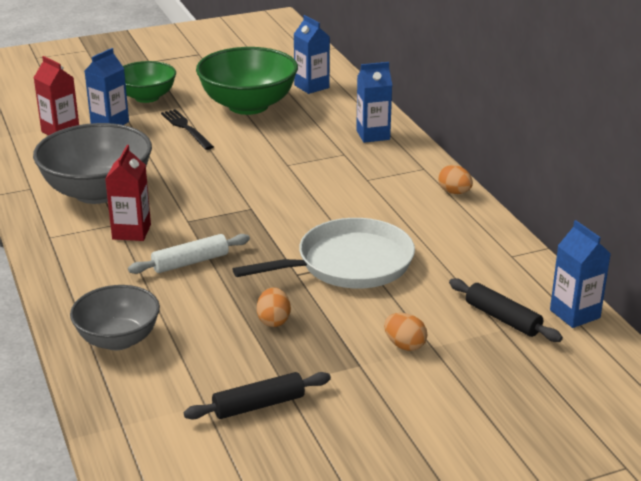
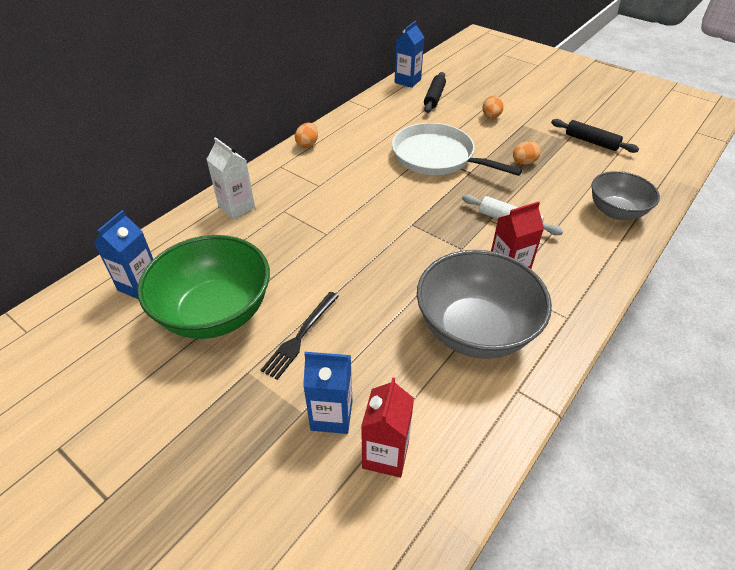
camera: 120 degrees left, 15 degrees up
(147, 97) = (237, 422): green bowl -> none
(373, 135) = (236, 207): blue carton -> white carton

